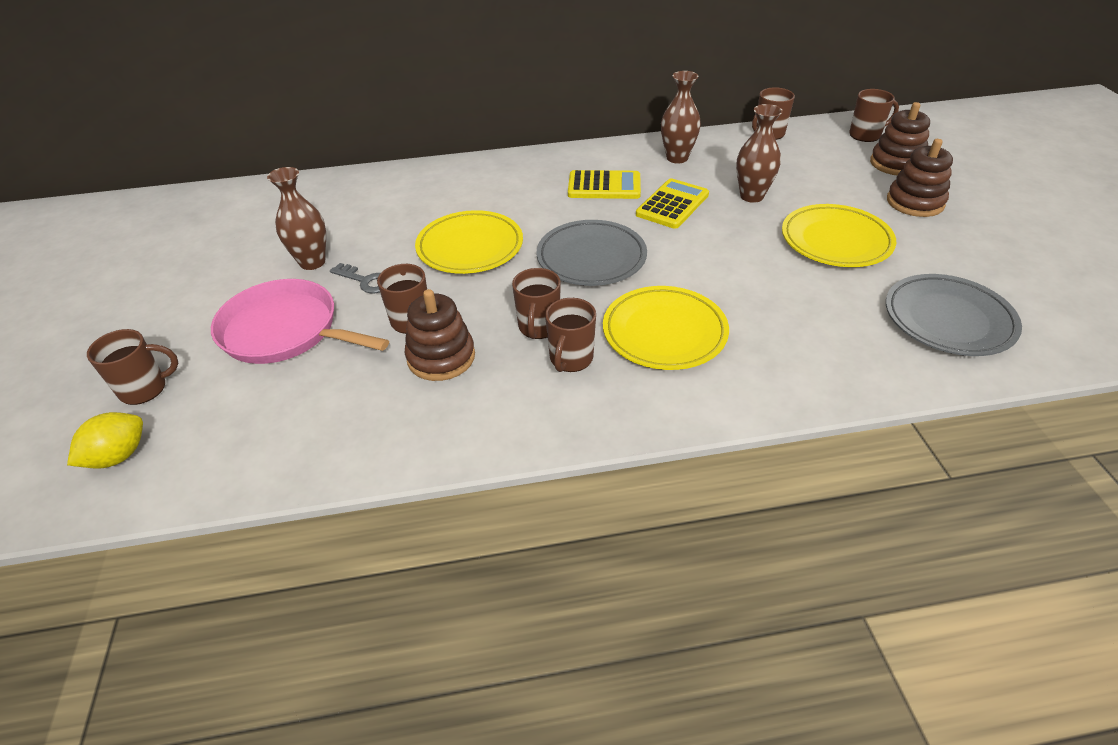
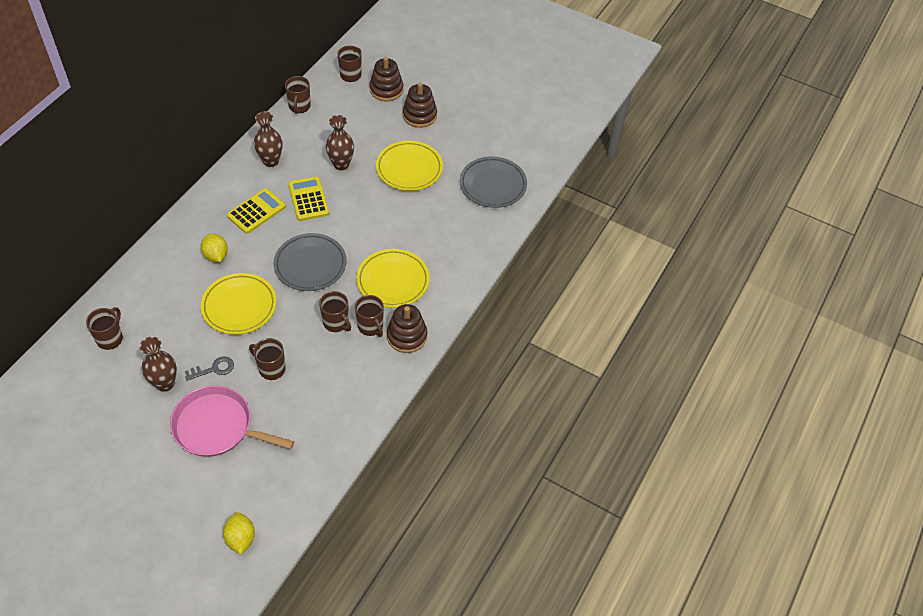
camera: 55 degrees left, 10 degrees up
(145, 389) = (196, 509): brown mug -> brown mug (110, 338)
(285, 331) = (217, 427): pink pan -> pink pan turned 45 degrees clockwise
(441, 357) = (314, 373): brown stacking toy -> brown stacking toy (407, 336)
(514, 197) = (216, 256): none -> yellow lemon

